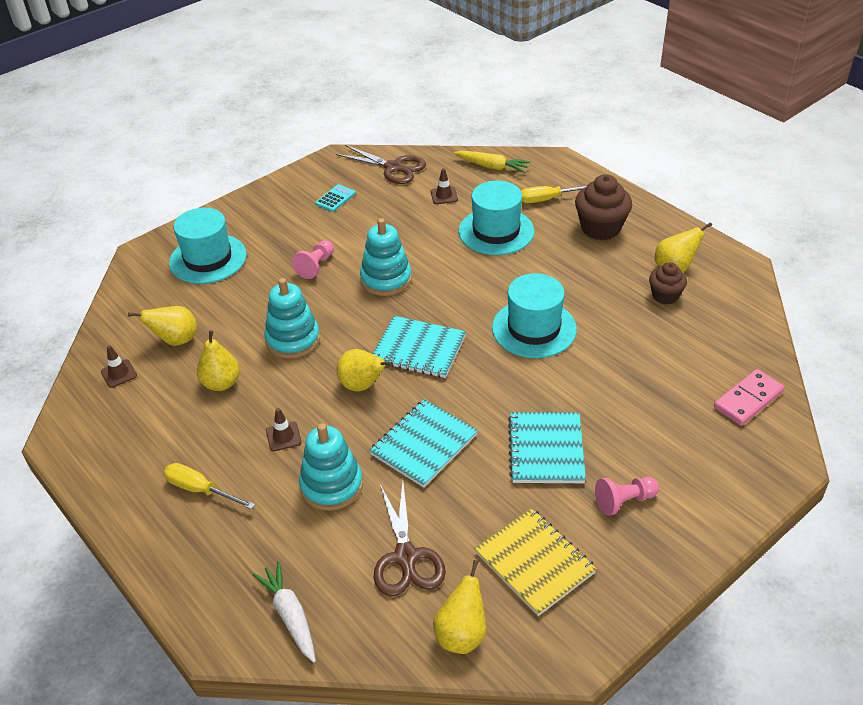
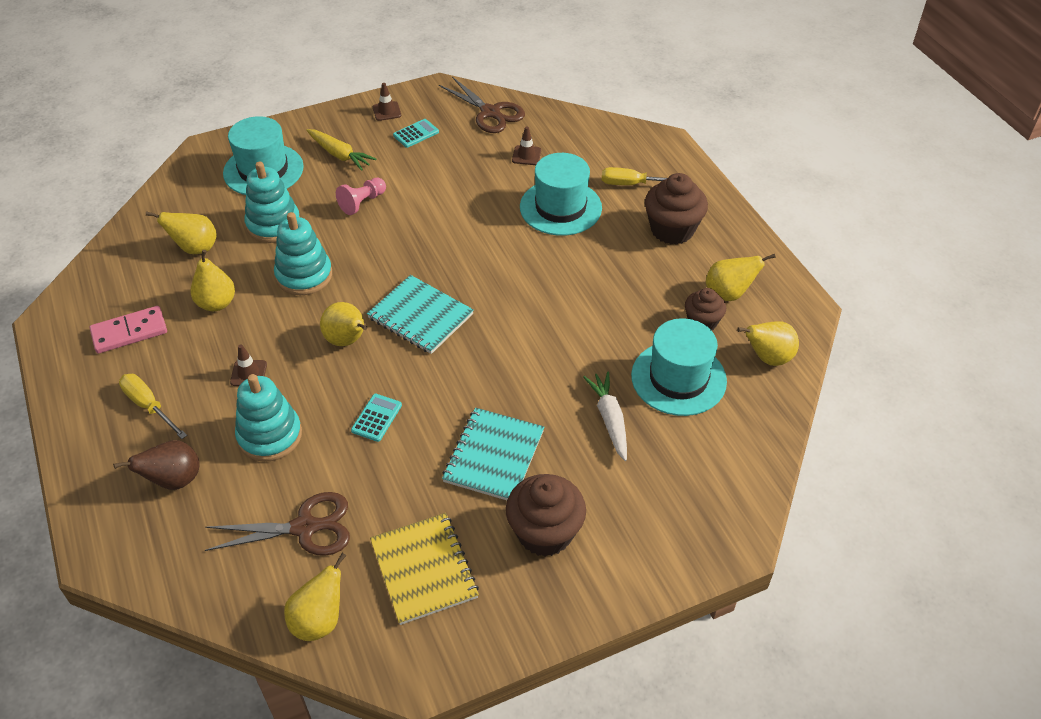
camera: 15 degrees right, 5 degrees up
(119, 373) = (129, 269): brown traffic cone -> brown traffic cone (387, 111)
(259, 549) = (174, 480): none -> brown pear
(290, 615) = (172, 553): white carrot -> white carrot (609, 419)
(386, 279) = (424, 233): turquoise stacking toy -> turquoise stacking toy (273, 225)
(406, 557) = (304, 527): brown scissors -> brown scissors turned 105 degrees counterclockwise
(424, 444) = (376, 418): turquoise notebook -> turquoise calculator
(492, 167) = (592, 134): yellow carrot -> yellow carrot (340, 155)
(534, 328) = (546, 324): turquoise hat -> turquoise hat (678, 378)
(624, 501) = (545, 533): pink pawn -> brown cupcake
(734, 311) = (768, 358): none -> yellow pear
(748, 400) = (731, 460): pink domino -> pink domino (129, 332)

